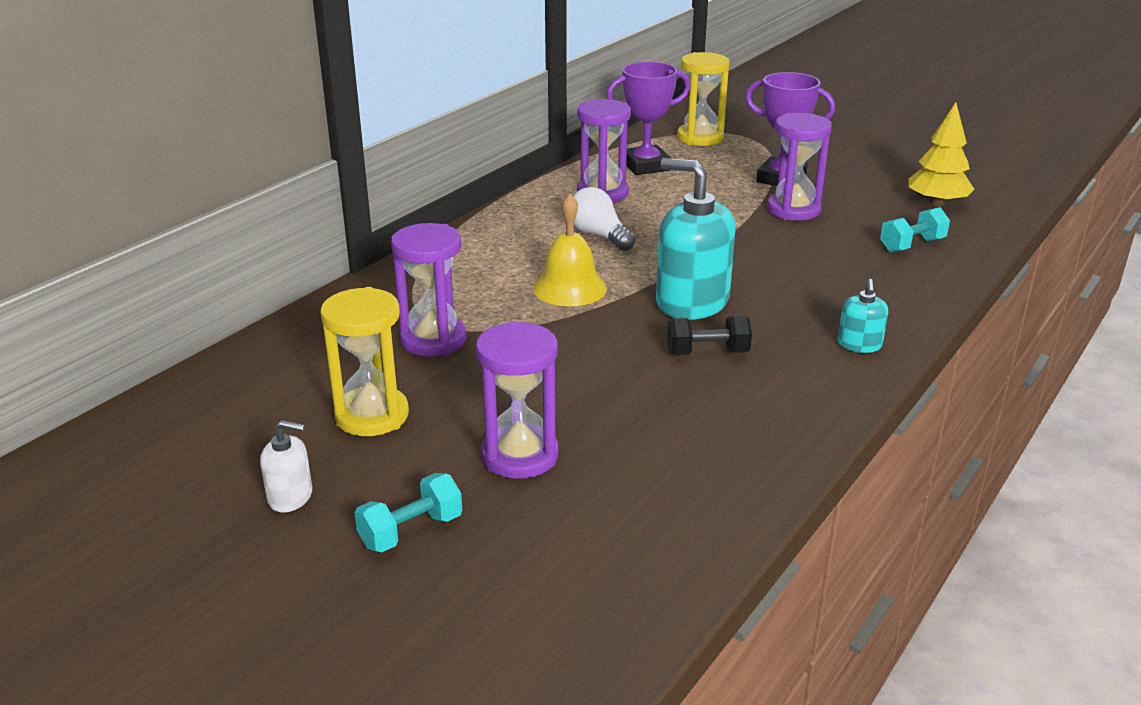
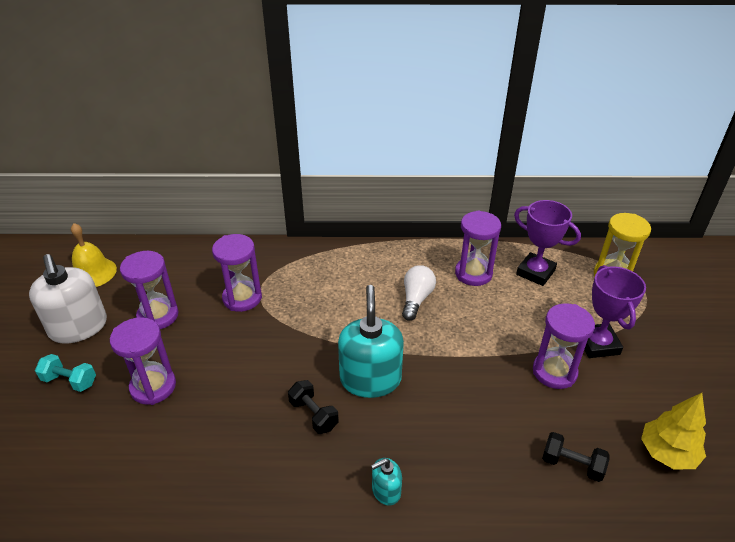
camera: 55 degrees right, 10 degrees up
(290, 497) = (78, 327): white soap dispenser -> white soap dispenser, size x2.09
(372, 416) = (158, 316): yellow hourglass -> purple hourglass
(569, 288) = (340, 319): yellow bell -> yellow bell (93, 273)
(912, 245) = (572, 464): turquoise dumbbell -> black dumbbell

